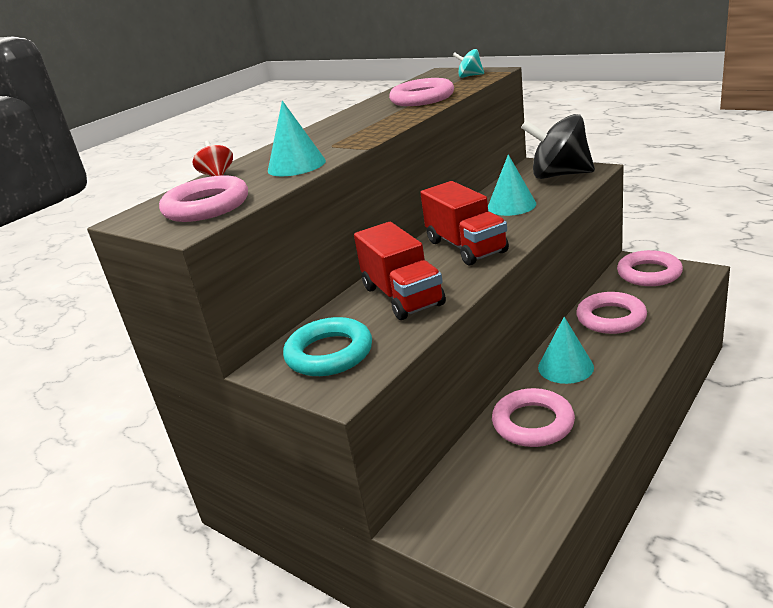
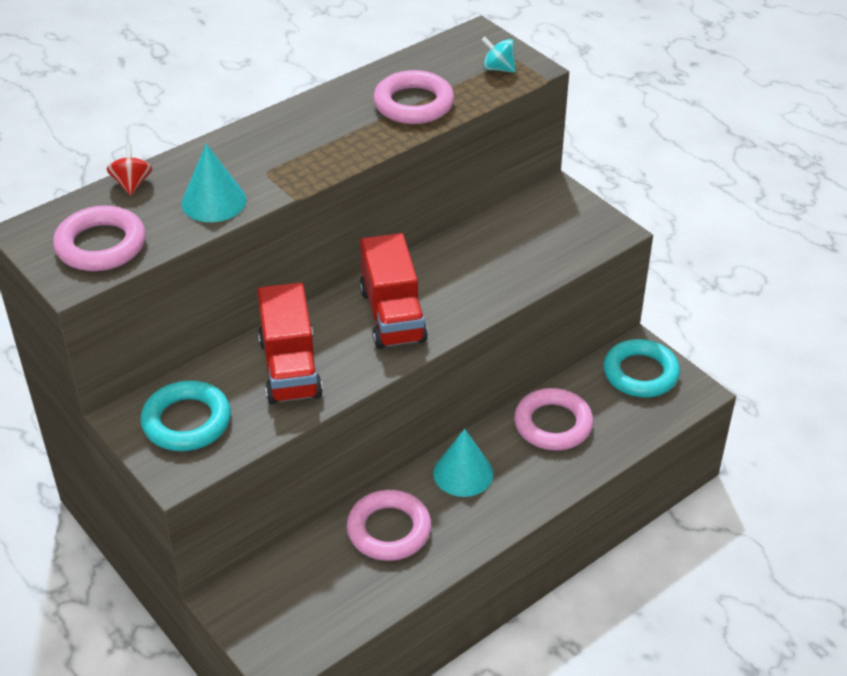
camera: 10 degrees right, 15 degrees up
(511, 205) = (482, 262): turquoise cone -> none
(559, 175) = (569, 226): black spinning top -> none
(649, 273) = (640, 373): pink ring -> turquoise ring

